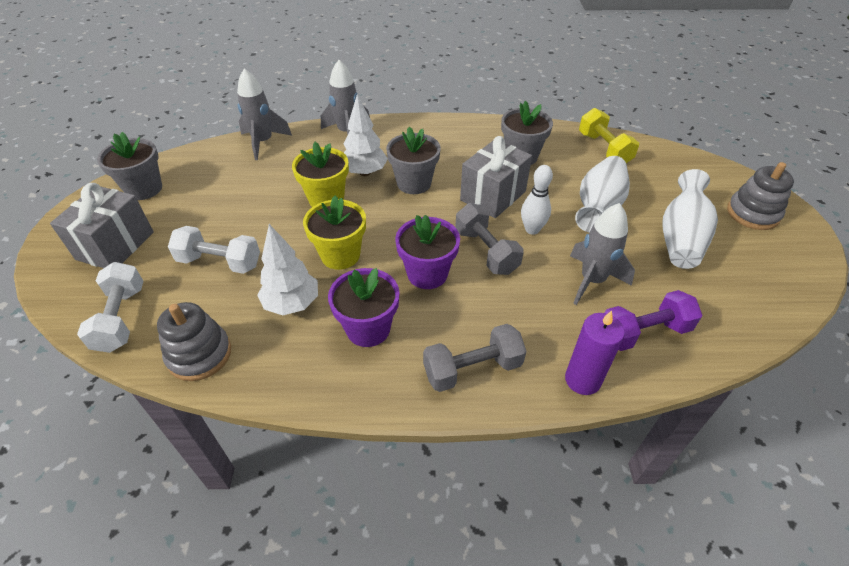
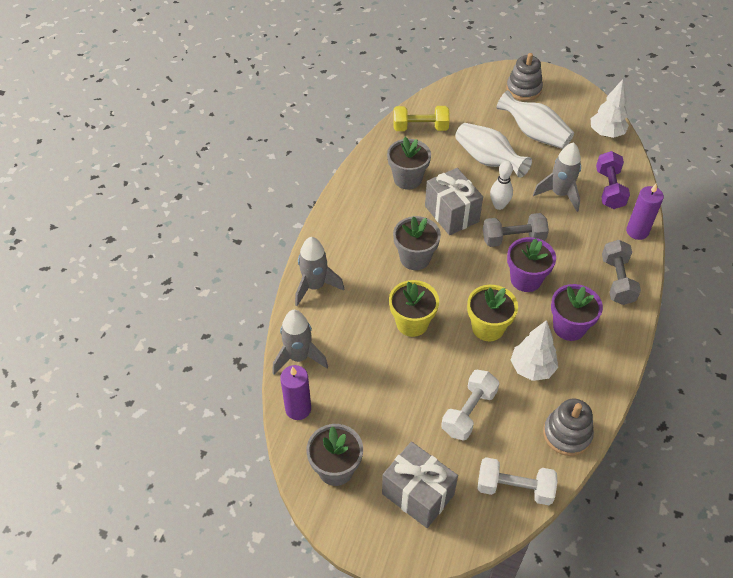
camera: 70 degrees left, 5 degrees up
(207, 154) = (298, 409): none -> purple candle
(365, 172) = (385, 287): white tree -> white tree (606, 133)

